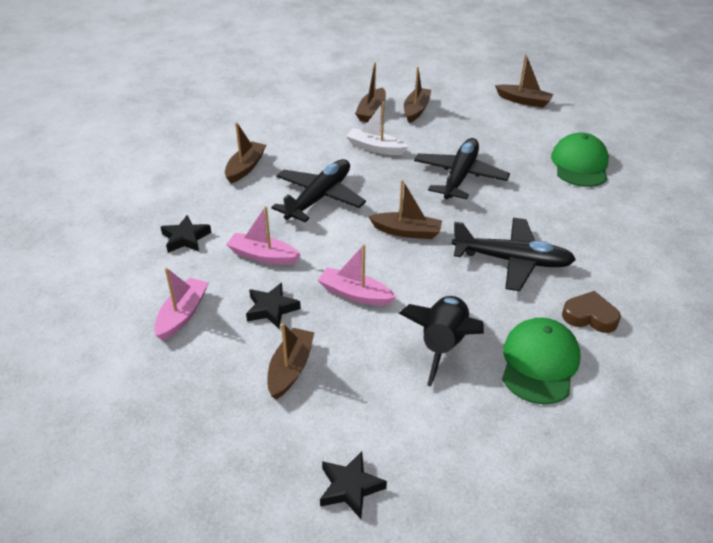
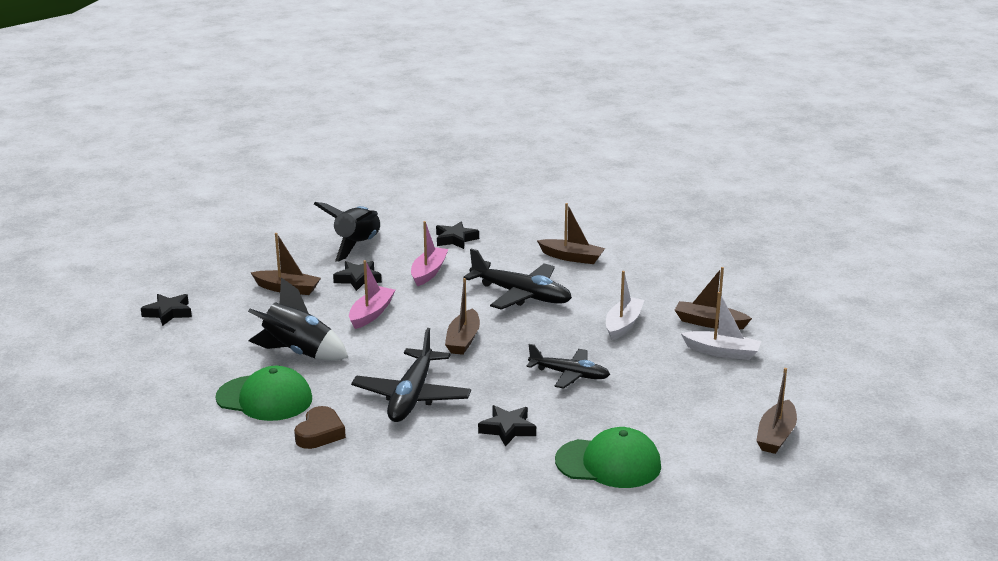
camera: 90 degrees right, 15 degrees down
(182, 314) = (357, 246): pink boat -> black rocket
(416, 110) = (722, 352): brown boat -> white boat
(459, 176) = (569, 374): black plane -> black plane, size x0.66
(549, 208) = (508, 429): none -> black star

